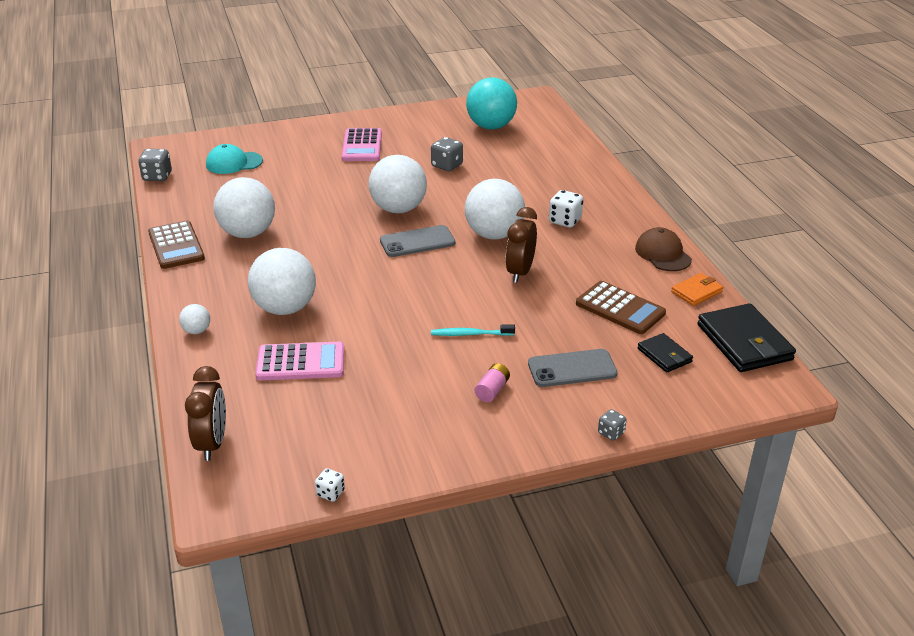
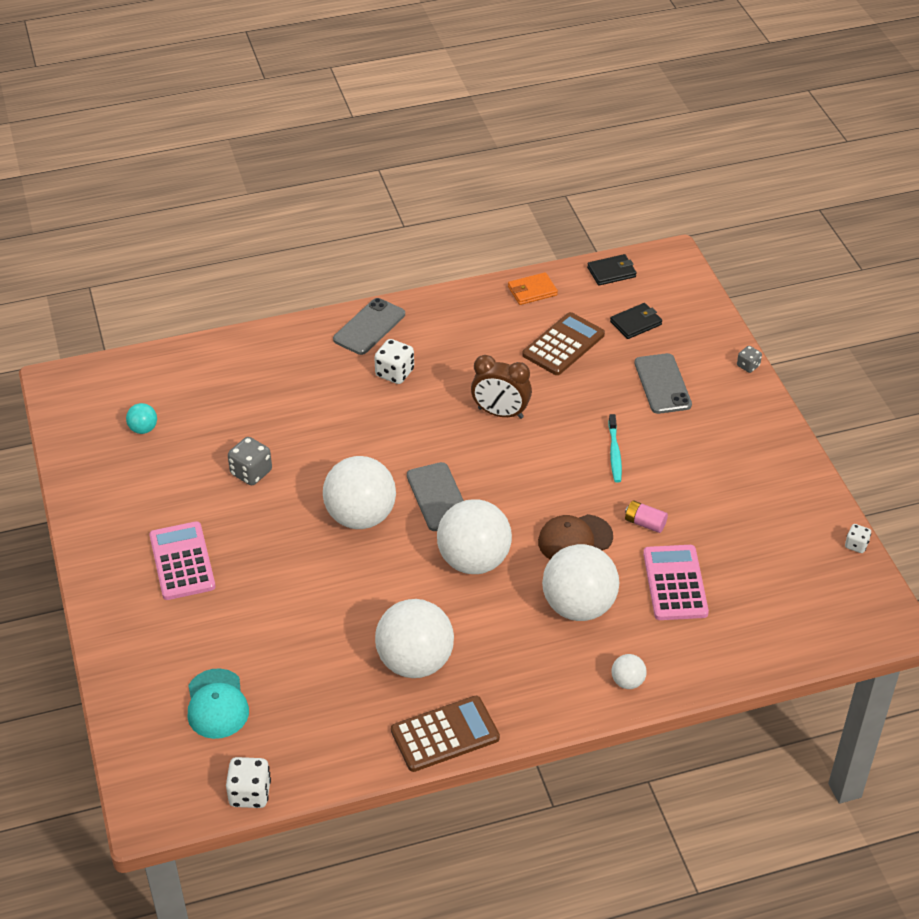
camera: 90 degrees left, 10 degrees up
(157, 176) = (250, 793): grey dice -> white dice
(212, 443) = (808, 639): brown clock -> none
(362, 146) = (182, 561): pink calculator -> pink calculator turned 105 degrees counterclockwise
(491, 126) = (143, 429): turquoise ball -> turquoise ball, size x0.44
(492, 390) = (701, 439): pink battery -> pink battery (645, 523)
(494, 234) = (423, 432): white ball -> white ball (474, 561)
(621, 208) = (369, 327): none -> grey phone
(663, 254) = (463, 306): brown cap -> brown cap (575, 539)
(696, 292) = (532, 291): orange wallet -> orange wallet turned 75 degrees counterclockwise
(744, 342) = (611, 272): black wallet -> black wallet, size x0.54

